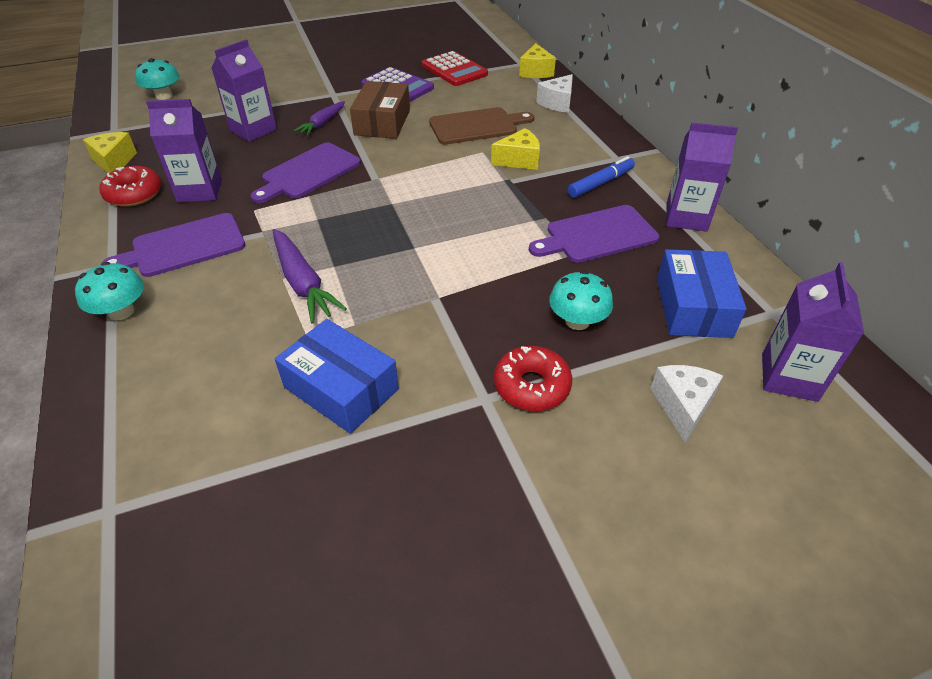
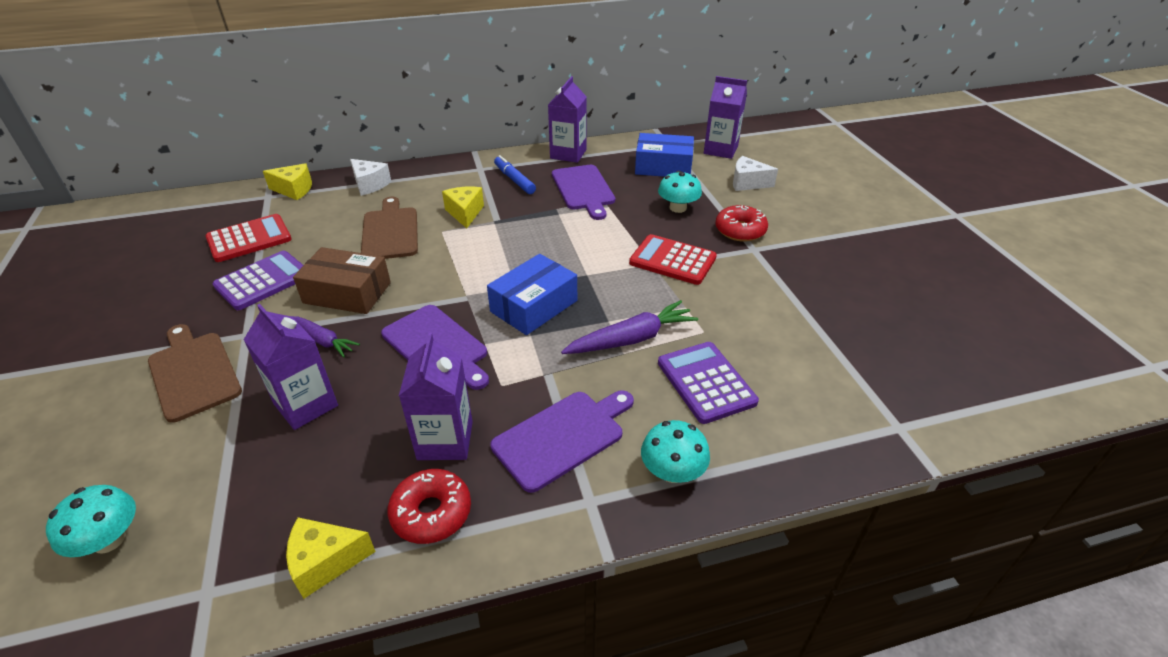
camera: 85 degrees left, 5 degrees down
(184, 246) = (562, 437): purple cutting board -> purple cutting board turned 105 degrees counterclockwise
(227, 337) = (706, 382): none -> purple calculator
(295, 86) = (193, 373): none -> brown cutting board
(341, 388) = (755, 312): blue box -> blue box (534, 306)
(448, 314) = (672, 260): none -> red calculator

